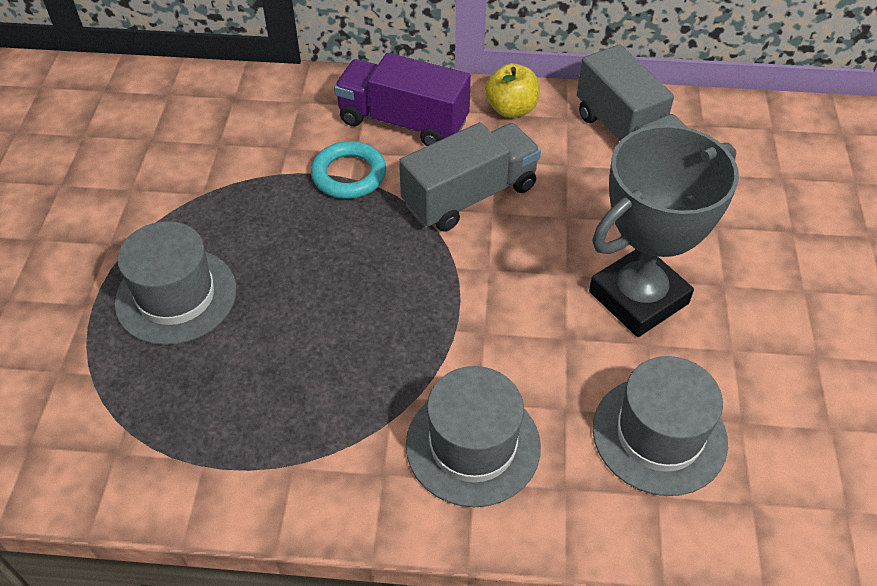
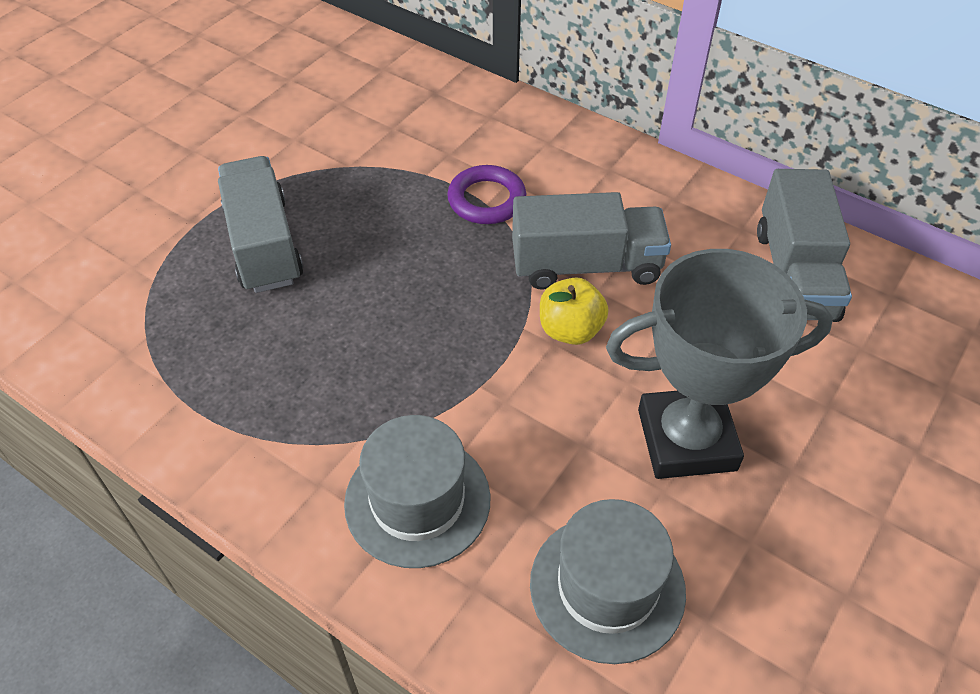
camera: 30 degrees right, 0 degrees up
(176, 296) = (264, 245): grey hat -> grey truck
(349, 175) = (486, 200): turquoise ring -> purple ring
(403, 122) = (572, 171): purple truck -> none
(511, 109) = (689, 199): yellow apple -> yellow apple (570, 330)

